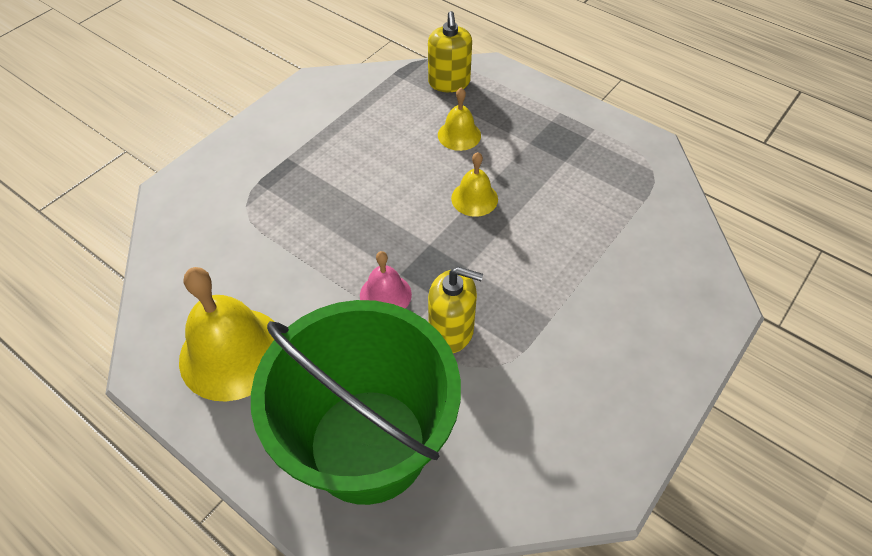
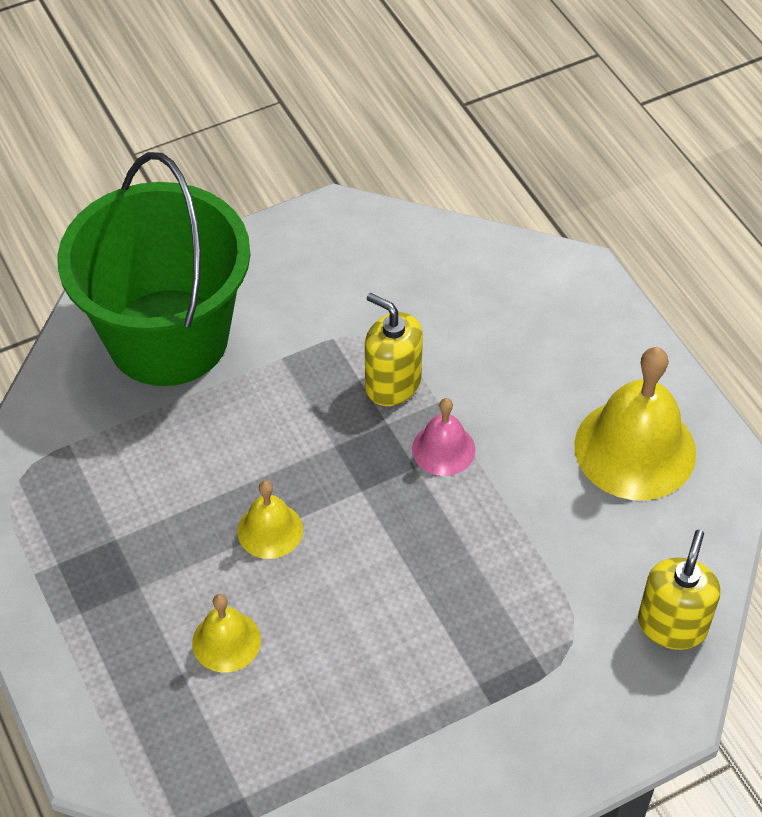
camera: 155 degrees left, 0 degrees up
(368, 445) = (525, 316): green bucket -> green bucket (168, 337)
(449, 82) = (177, 754): yellow soap dispenser -> yellow soap dispenser (672, 625)

